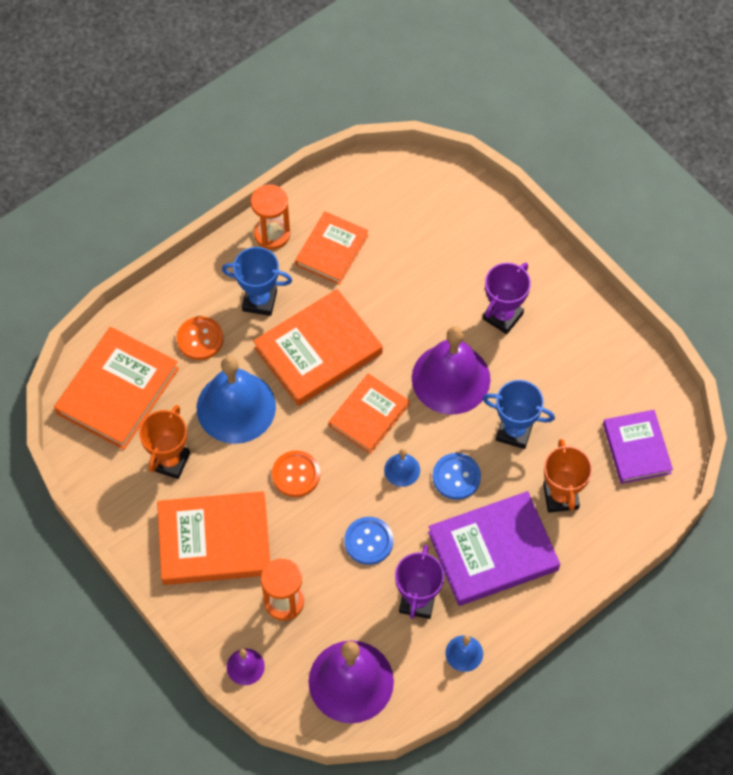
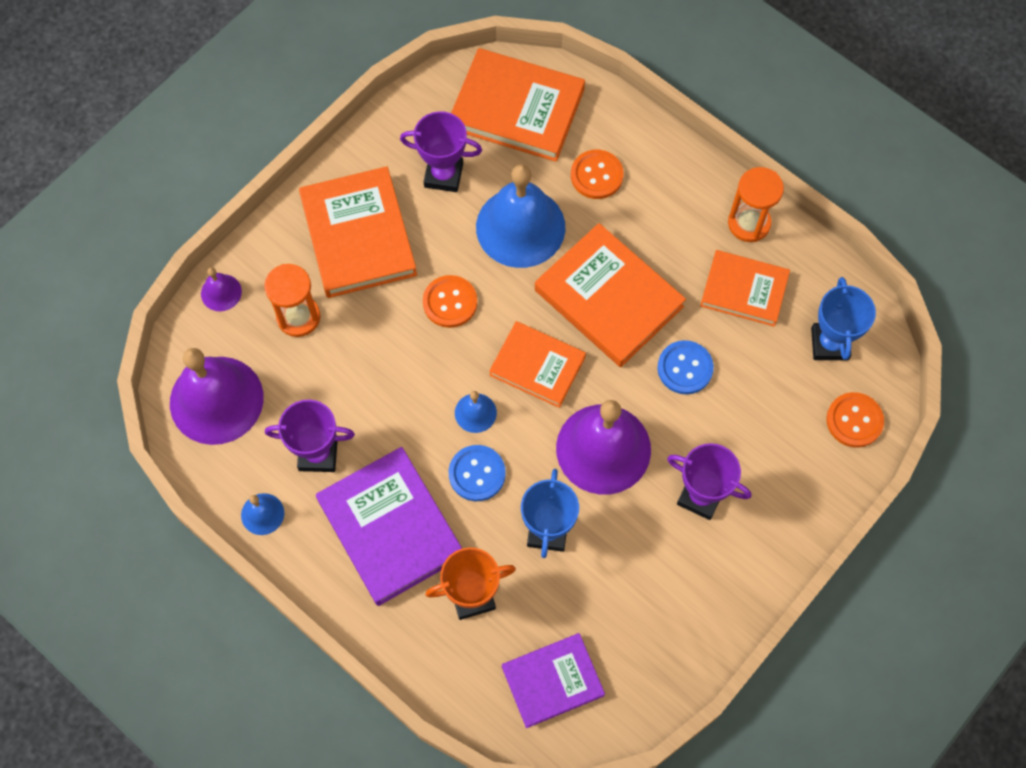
camera: 80 degrees right, 5 degrees up
(170, 461) = (443, 175): orange trophy -> purple trophy
(259, 301) = (658, 226): blue trophy -> blue trophy (829, 344)
(368, 541) = (382, 391): blue button -> blue button (685, 368)
(458, 198) = (854, 420): none -> orange button

